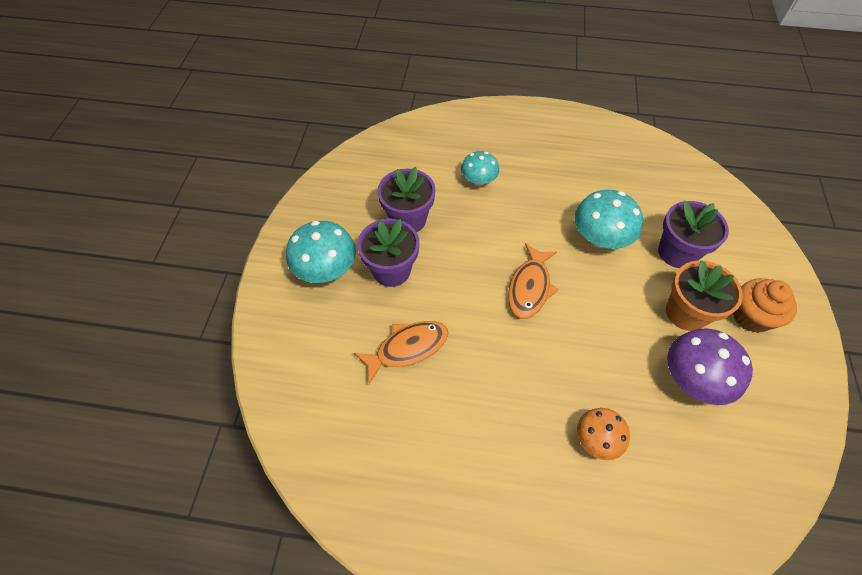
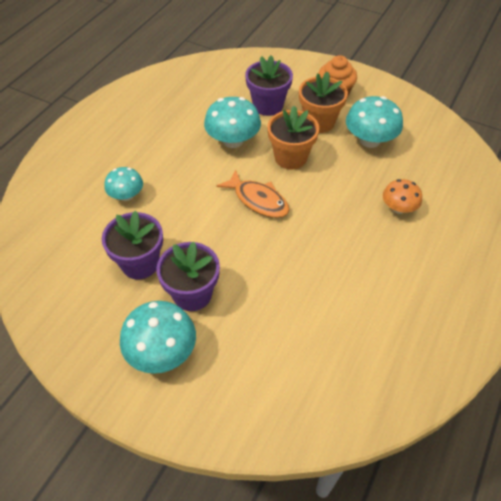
camera: 70 degrees left, 5 degrees down
(407, 348) = (281, 305): orange fish -> none
(609, 299) = (290, 157): none -> orange flower pot
(693, 379) = (370, 140): purple mushroom -> turquoise mushroom

